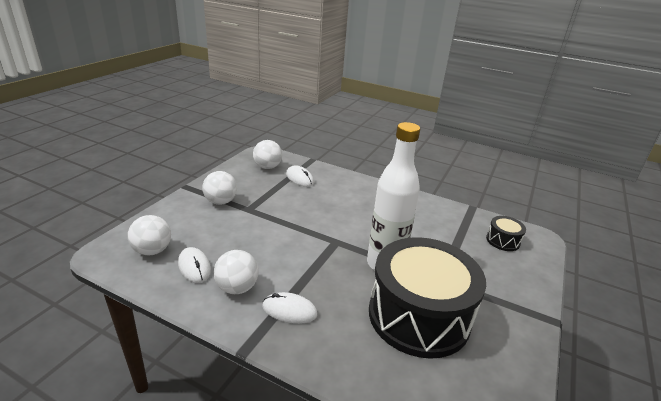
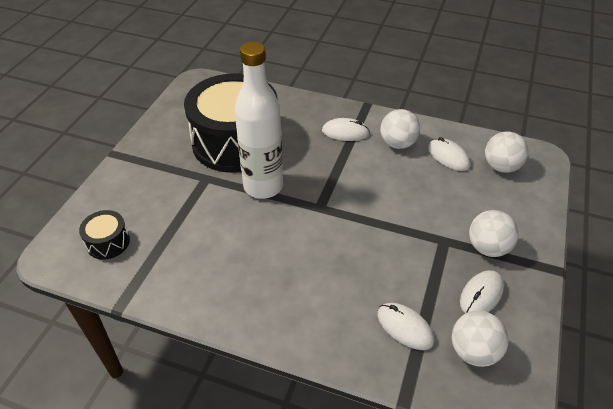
camera: 175 degrees right, 15 degrees up
(245, 183) = (481, 294): none -> white mouse

